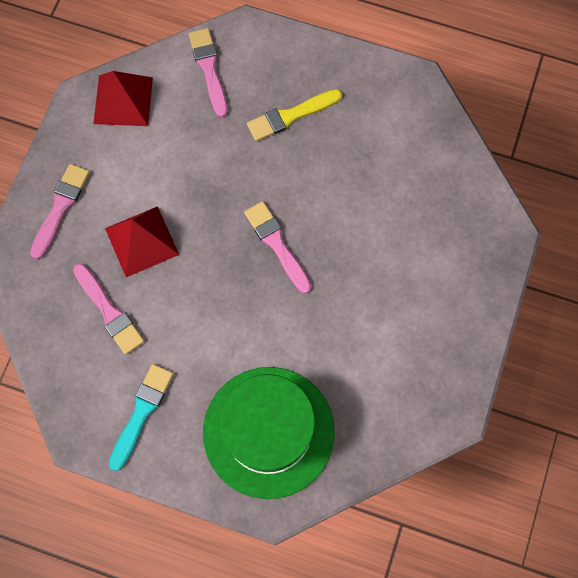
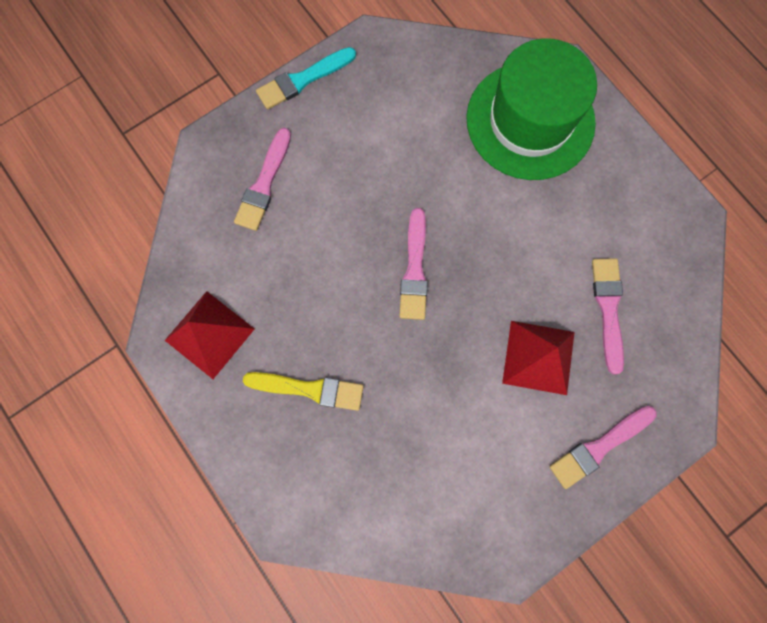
camera: 145 degrees left, 5 degrees up
(123, 100) = (466, 528): red pyramid -> red pyramid (209, 334)
(141, 412) = (629, 202): turquoise brush -> turquoise brush (303, 79)
(209, 69) = (353, 502): pink brush -> pink brush (264, 184)

